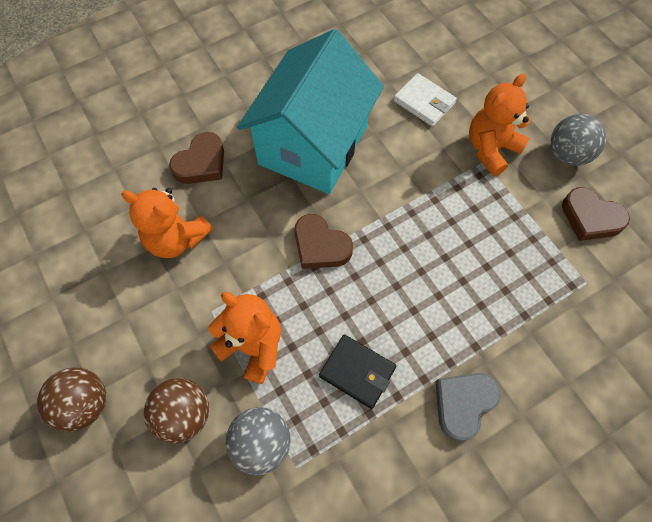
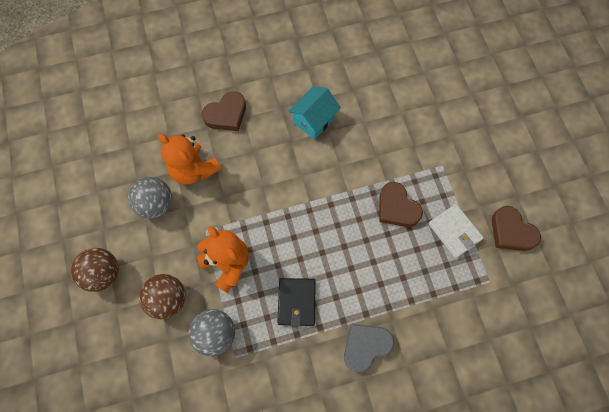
camera: 15 degrees right, 5 degrees up
(313, 145) = (314, 120): turquoise house -> turquoise house, size x0.46
(320, 246) = (297, 201): brown heart -> brown heart (397, 208)
(357, 372) = (296, 302): black wallet -> black wallet turned 45 degrees clockwise
(424, 102) = (411, 104): white wallet -> white wallet (454, 231)
(491, 149) = (451, 156): orange teddy bear -> none
(567, 154) = (511, 175): grey ball -> grey ball (156, 204)

